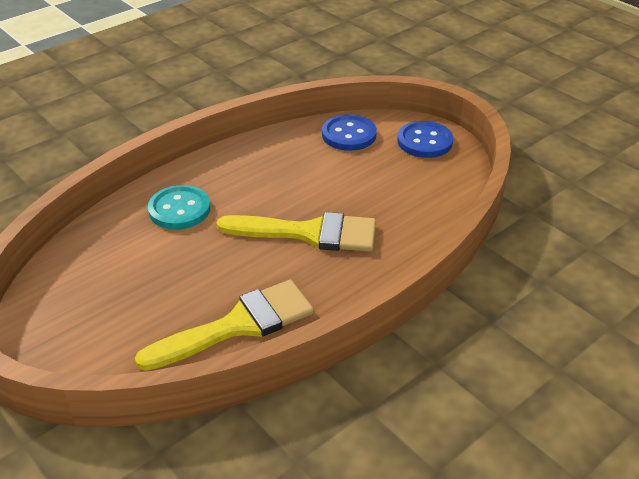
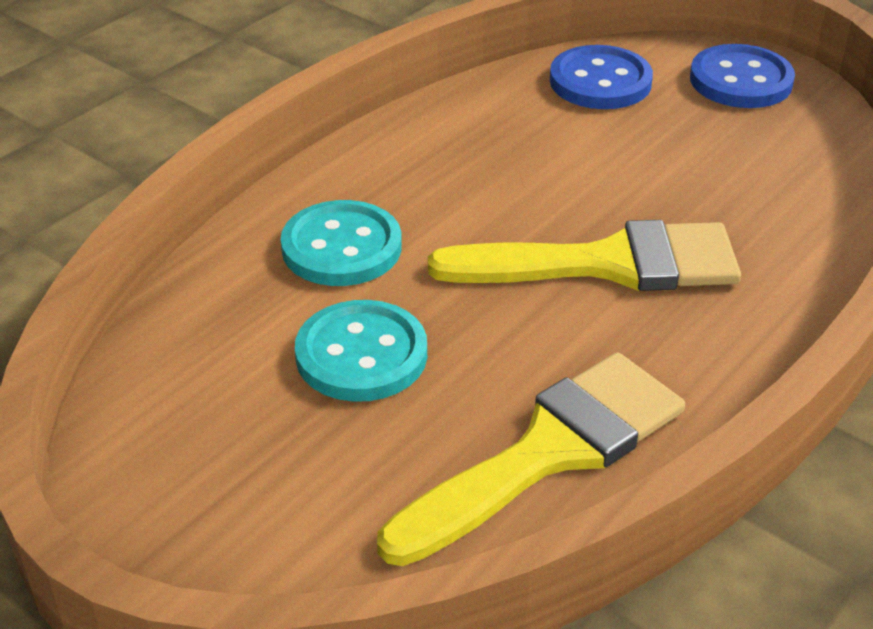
camera: 10 degrees left, 0 degrees up
(167, 265) = (361, 355): none -> turquoise button

